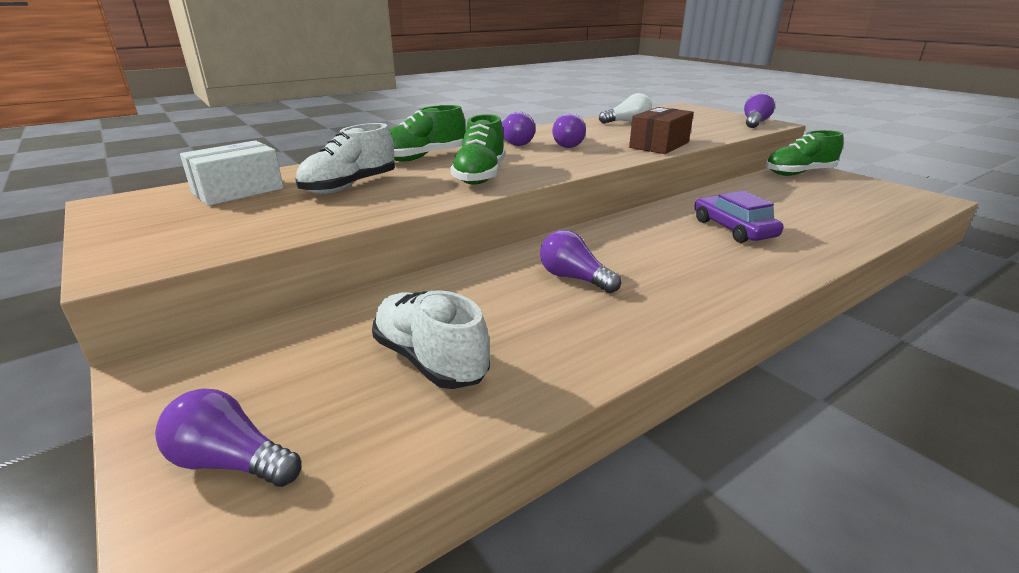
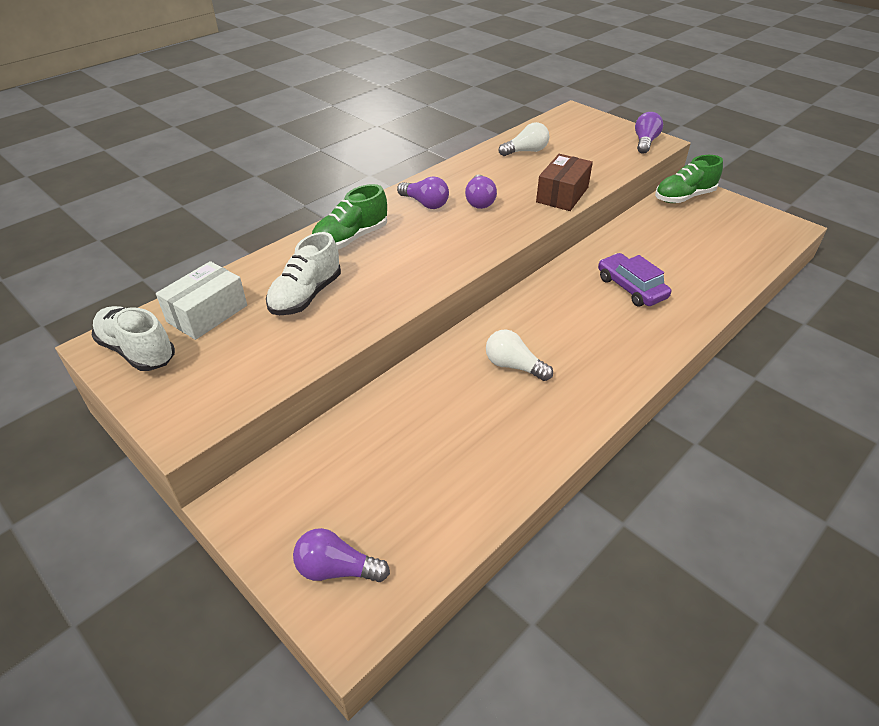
camera: 10 degrees left, 15 degrees up
(430, 360) = (431, 466): white shoe -> white shoe (137, 351)
(480, 176) = (415, 266): green shoe -> none
(574, 278) = (513, 366): purple light bulb -> white light bulb

